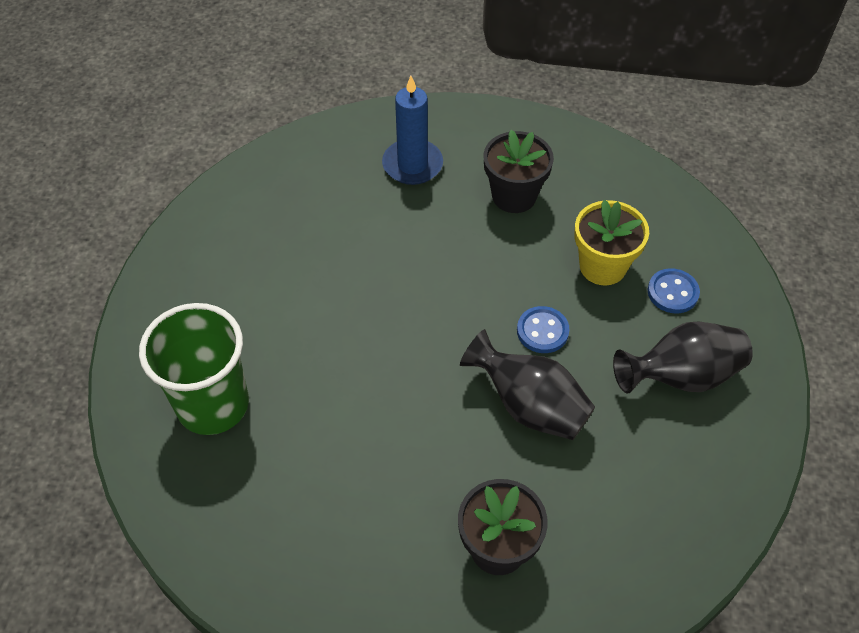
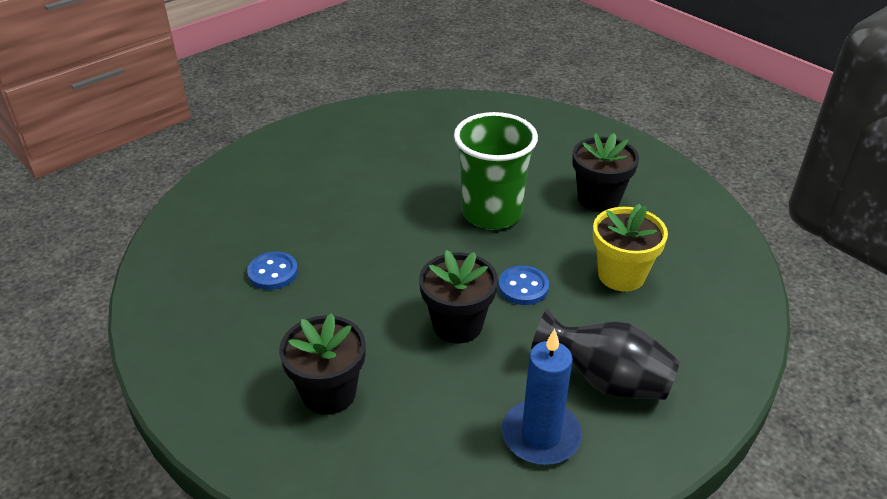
camera: 40 degrees right, 15 degrees down
(213, 405) = (257, 203): green cup -> green cup (492, 213)
(412, 165) = (542, 147): blue candle -> blue candle (541, 435)
(529, 406) = (457, 325): black vase -> black flower pot
(672, 292) = (664, 323): blue button -> blue button (273, 272)

